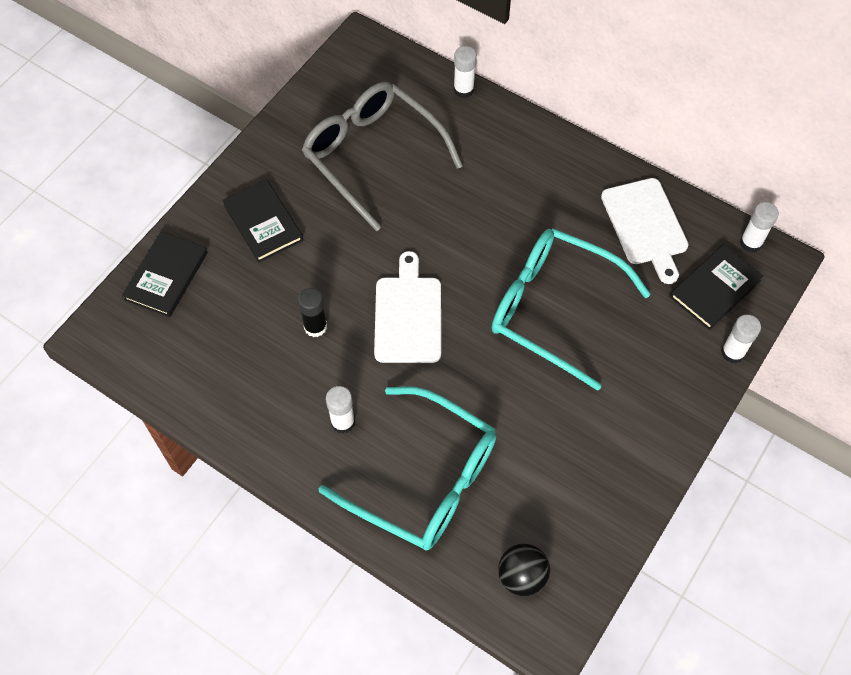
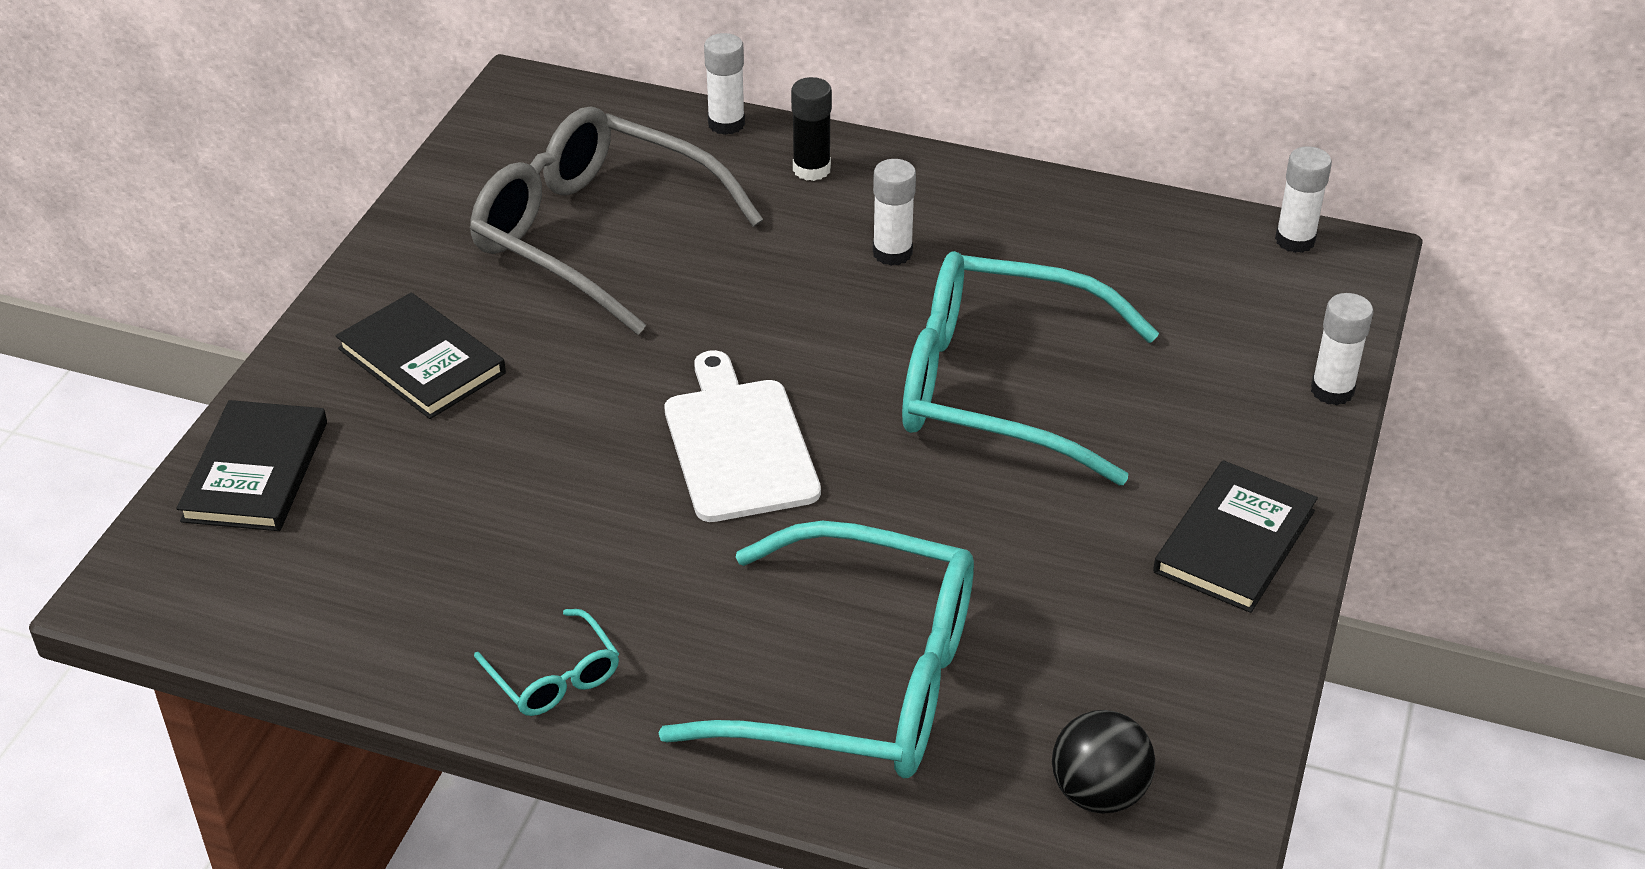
camera: 15 degrees left, 20 degrees down
(279, 439) = (554, 676): none -> turquoise glasses
(315, 327) = (570, 493): black glue stick -> black glue stick (811, 169)
(343, 422) = (670, 625): white glue stick -> white glue stick (892, 253)
(645, 225) = (1110, 248): white cutting board -> none
(715, 289) = (1263, 310): black book -> black book (1234, 541)

